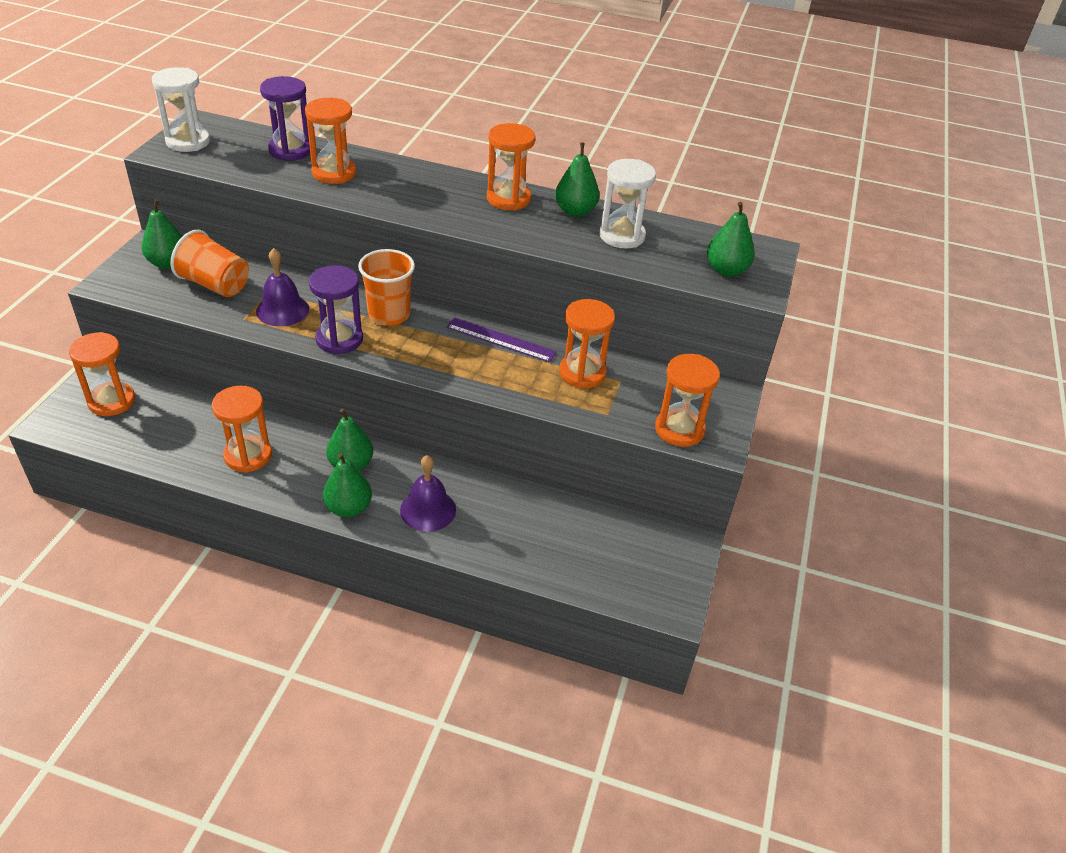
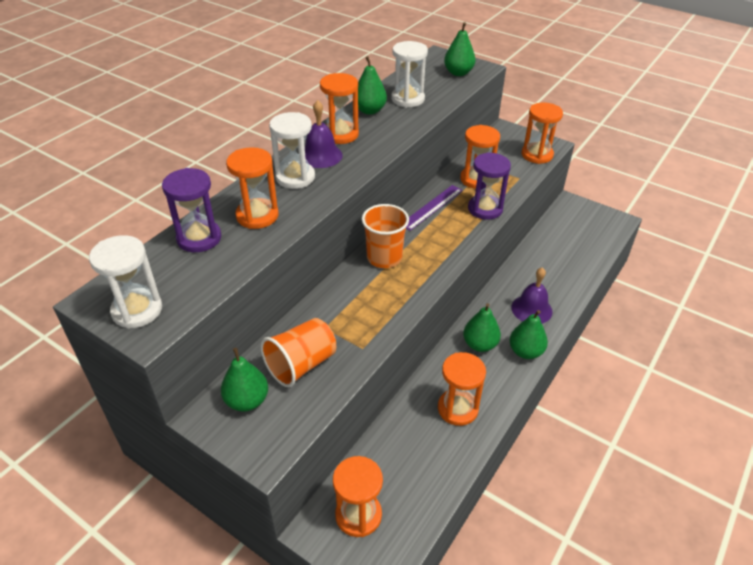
camera: 70 degrees left, 0 degrees up
(282, 310) = (358, 320): purple bell -> purple bell (320, 155)
(339, 339) = (410, 290): purple hourglass -> purple hourglass (485, 209)
(409, 183) = (295, 177): none -> white hourglass

